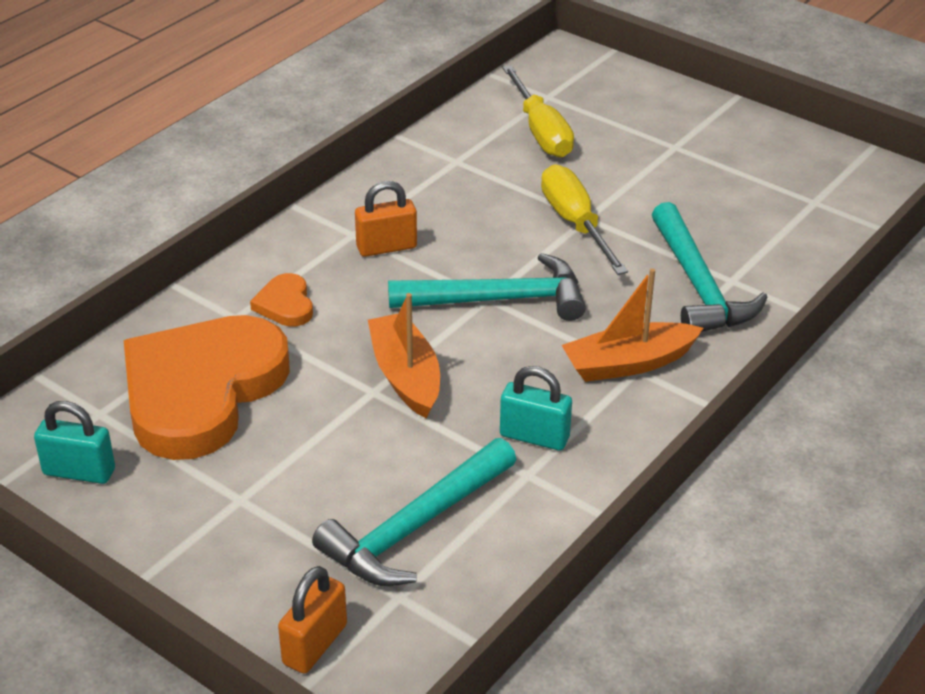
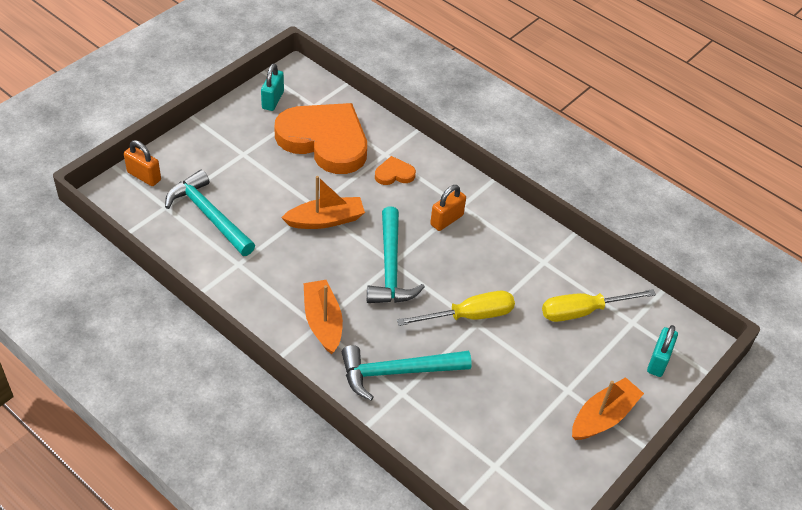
camera: 90 degrees right, 10 degrees up
(386, 247) = (446, 220): orange padlock -> orange padlock turned 60 degrees clockwise
(534, 437) = (266, 270): turquoise padlock -> turquoise padlock (658, 361)
(706, 122) = (603, 417): none -> orange boat

